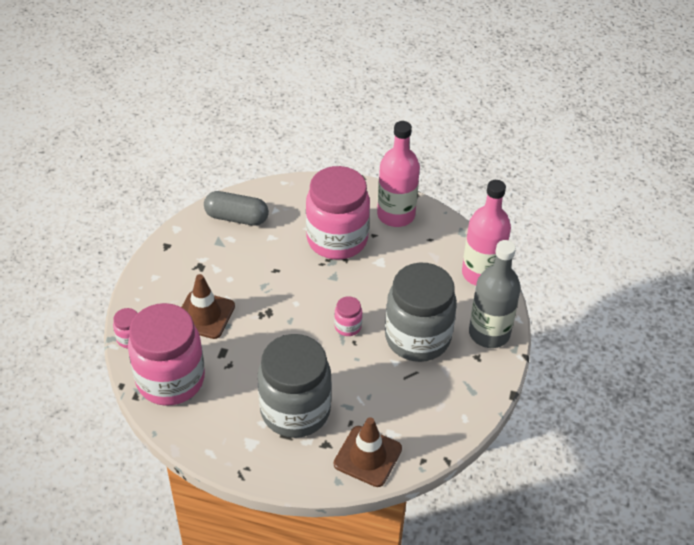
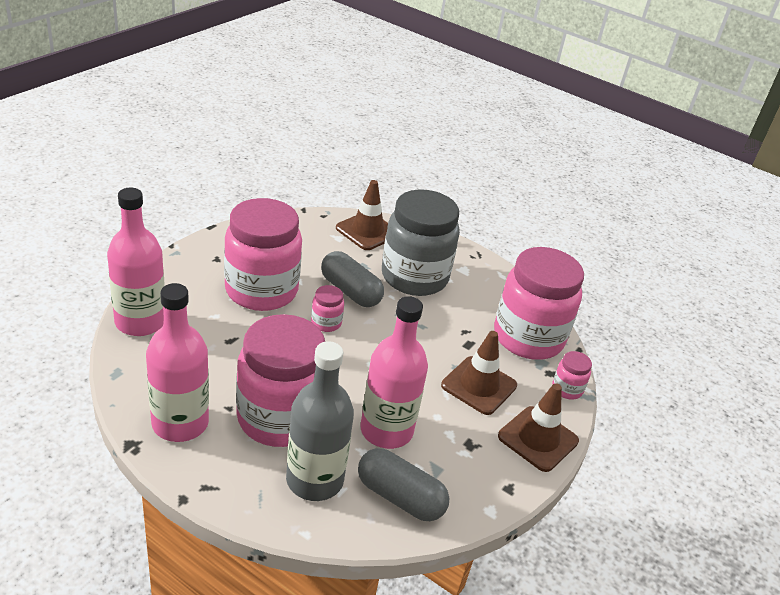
camera: 165 degrees left, 10 degrees down
(150, 287) = (538, 439): none -> brown traffic cone
(262, 256) = (386, 430): none -> pink bottle
(345, 368) = (350, 291): none -> grey capsule
(417, 338) = (261, 290): grey jar -> pink jar
(489, 333) = (187, 271): grey bottle -> grey bottle (314, 480)

